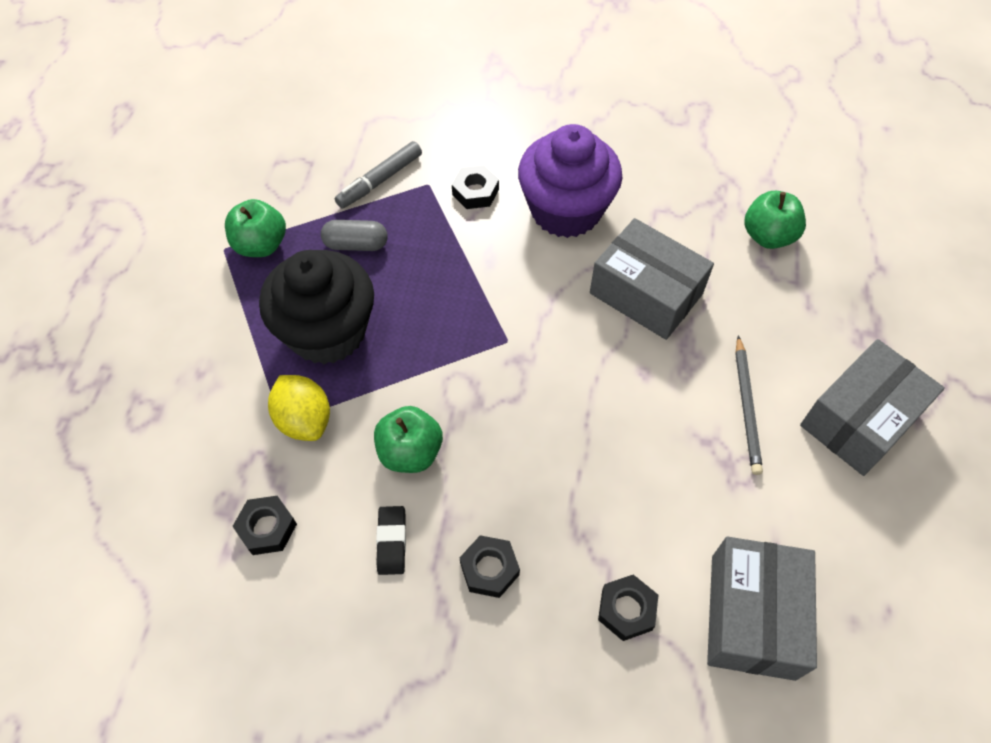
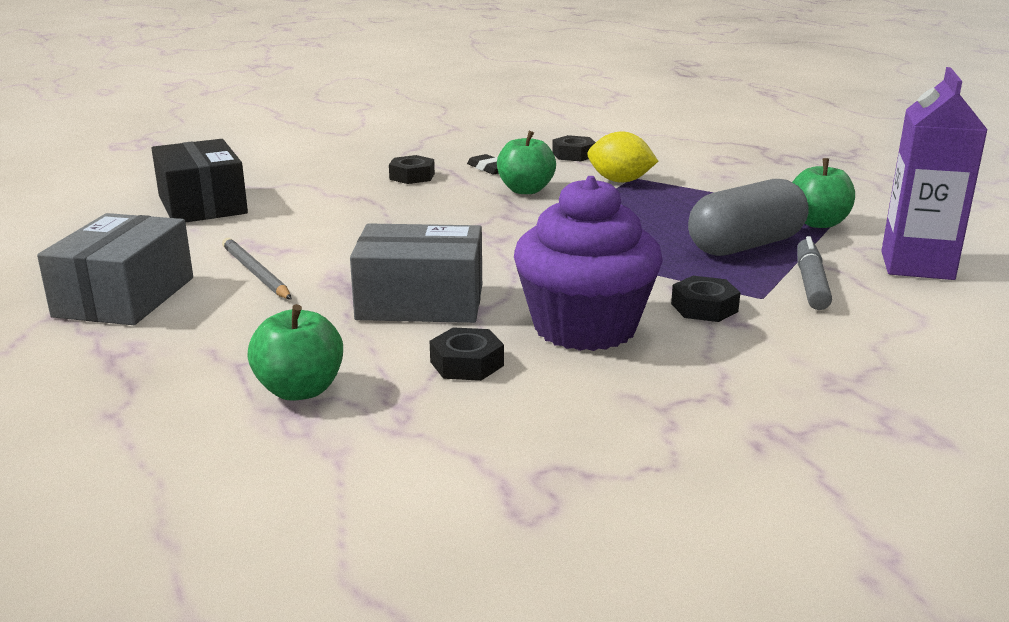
camera: 145 degrees right, 35 degrees down
(288, 162) = (917, 265): none -> purple carton
(327, 332) = (676, 208): black cupcake -> none
(356, 244) = (745, 245): grey capsule -> grey capsule, size x1.79
(626, 610) = (301, 187): black nut -> black nut (467, 363)
(752, 616) = (202, 205): grey box -> black box

